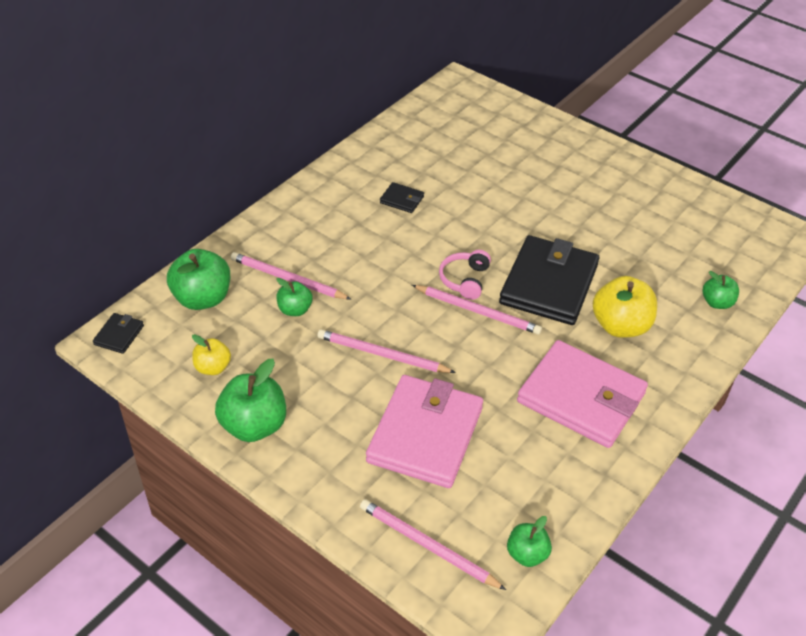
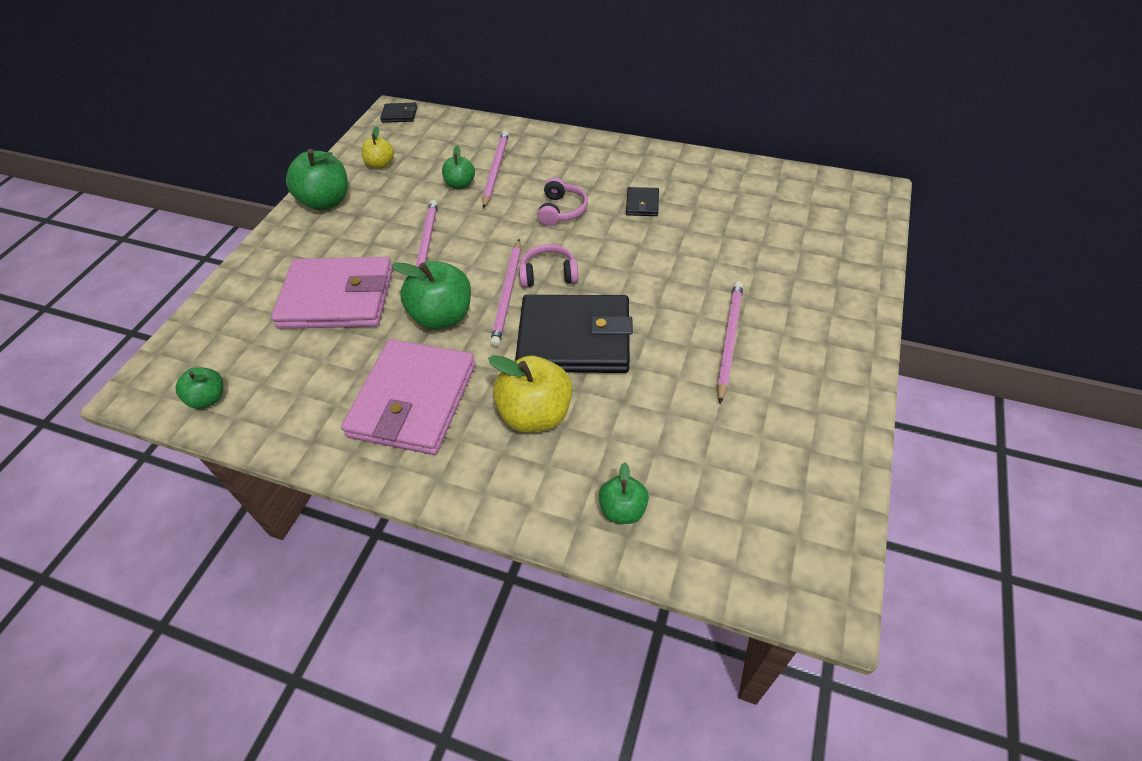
camera: 75 degrees right, 5 degrees up
(202, 298) = (453, 137): green apple -> green apple (442, 316)
(381, 250) = (561, 210): none -> pink headphones
(427, 545) = (215, 330): pink pencil -> pink pencil (729, 340)

